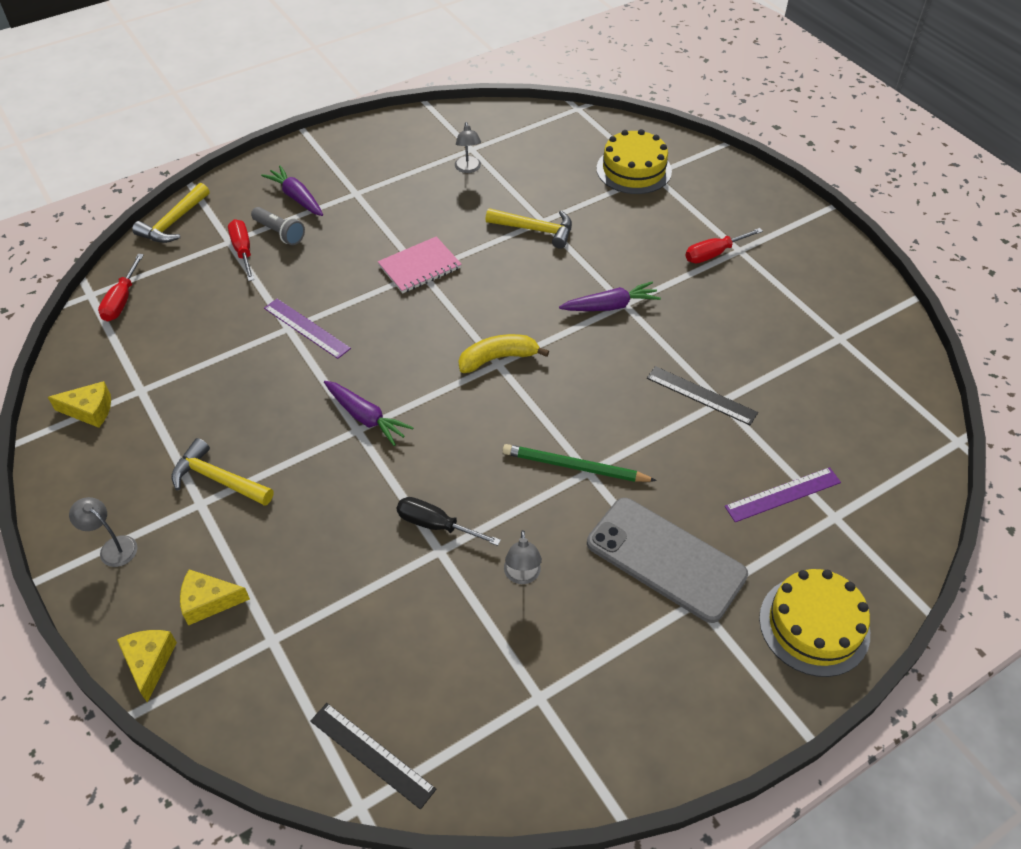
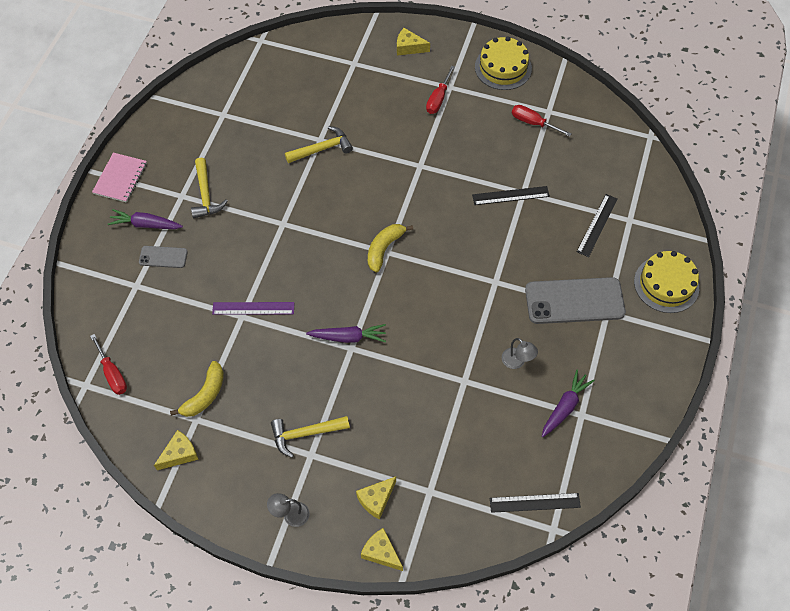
camera: 40 degrees left, 10 degrees up
(173, 374) = (205, 395): none -> yellow banana
(174, 222) = (81, 297): yellow hammer -> yellow hammer (206, 195)
(243, 251) = (153, 286): red screwdriver -> red screwdriver (533, 123)
(279, 233) = (163, 257): grey flashlight -> grey phone
(420, 267) = (278, 221): pink notebook -> pink notebook (120, 178)
(436, 525) = (449, 368): black screwdriver -> none
(468, 168) = (236, 131): grey lamp -> none
(574, 467) = (486, 284): green pencil -> none
(610, 306) = (413, 172): purple carrot -> purple carrot (565, 407)
(634, 170) = (339, 67): yellow cake -> yellow cake (503, 67)
(730, 190) = (409, 47): none -> yellow cheese
(783, 494) = (597, 225): purple ruler -> black ruler

